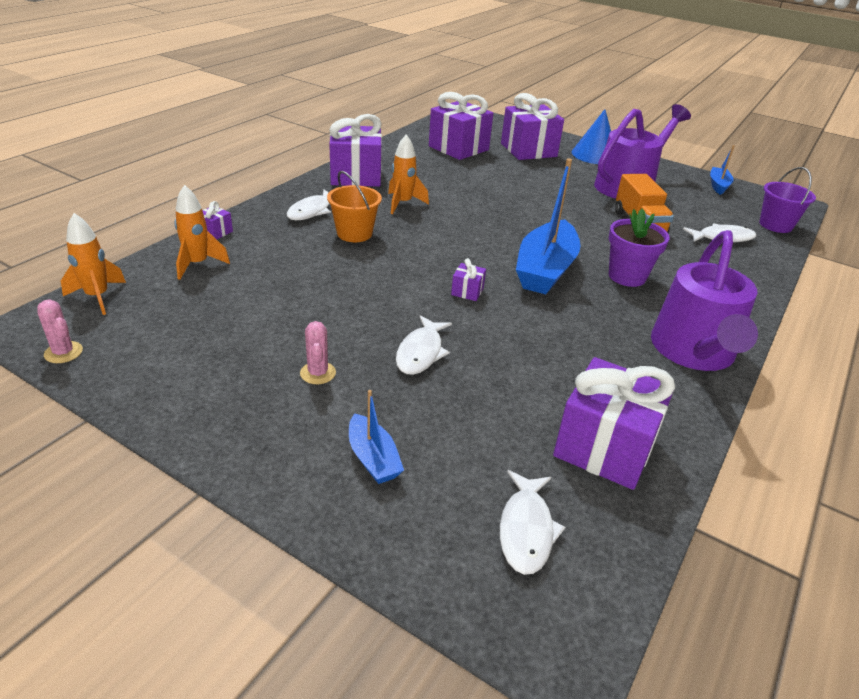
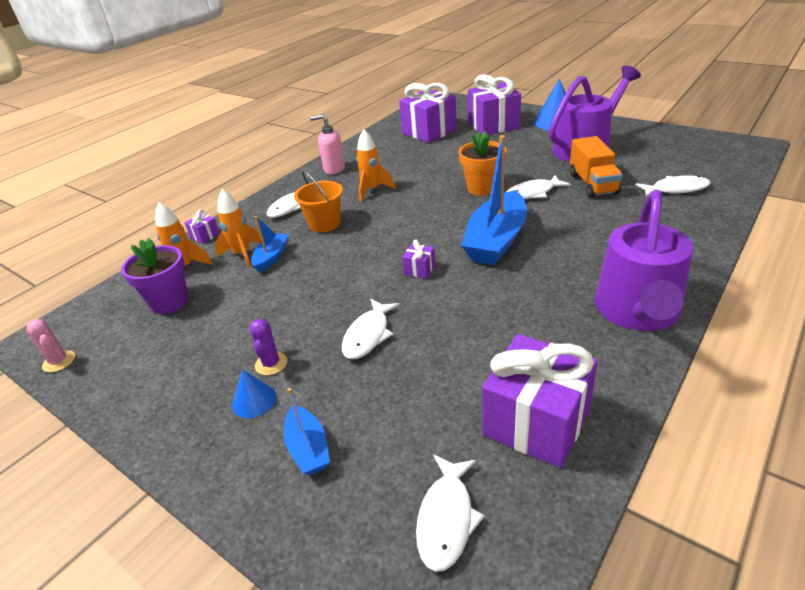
camera: 10 degrees right, 0 degrees up
(98, 297) = (97, 306): orange rocket -> orange rocket (243, 254)
(305, 408) = (254, 400): none -> blue cone
(318, 373) = (271, 364): pink cactus -> purple cactus
(356, 176) = (334, 169): purple gift -> pink soap dispenser
(524, 215) = (482, 188): none -> orange flower pot
(578, 226) = (533, 193): none -> white fish
(627, 276) = (576, 239): purple flower pot -> purple flower pot (169, 302)
(718, 185) = (675, 137): blue boat -> blue boat (271, 257)
(775, 225) = (732, 170): purple bucket -> none

